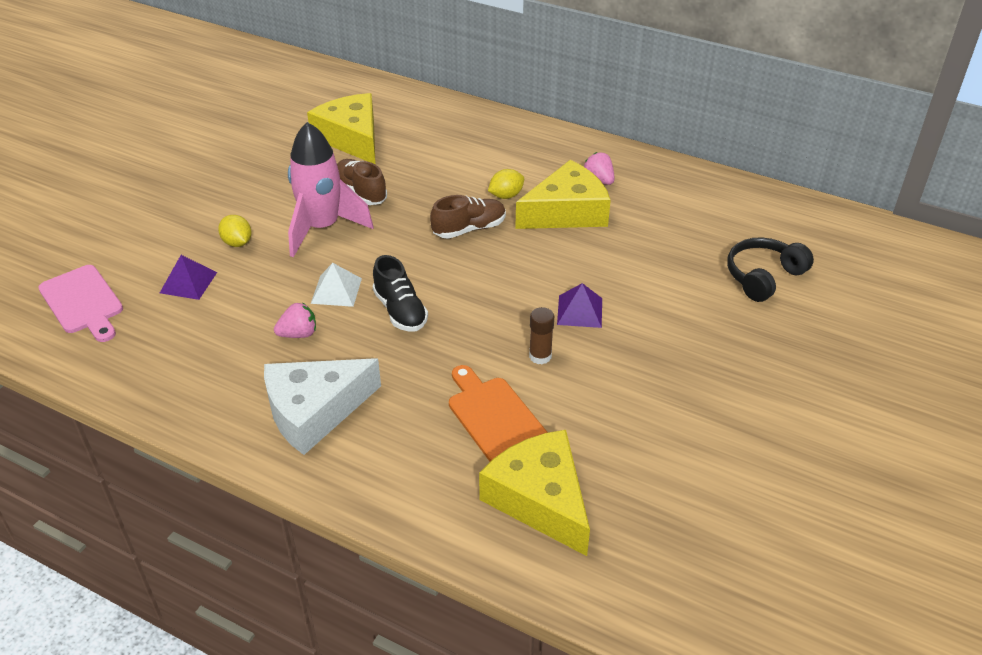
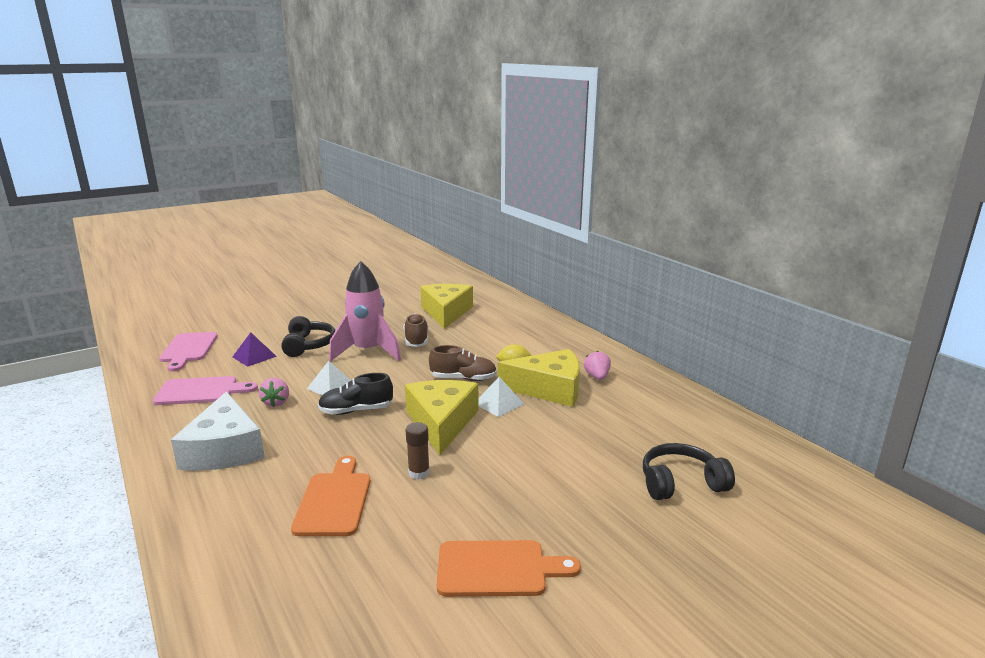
camera: 30 degrees right, 20 degrees down
(186, 354) = (201, 391): none -> pink cutting board
(237, 243) = (308, 345): yellow lemon -> black headphones
(298, 334) = (276, 402): pink strawberry -> pink strawberry turned 75 degrees clockwise
(314, 411) = (224, 449): white cheese -> white cheese turned 105 degrees counterclockwise
(400, 311) = (356, 411): black shoe -> black shoe turned 75 degrees clockwise
(536, 248) = (499, 403): none -> white pyramid
(540, 499) = (292, 576): yellow cheese -> yellow cheese (441, 423)
(580, 311) = (486, 454): purple pyramid -> none
(694, 416) = (497, 569): none -> orange cutting board

